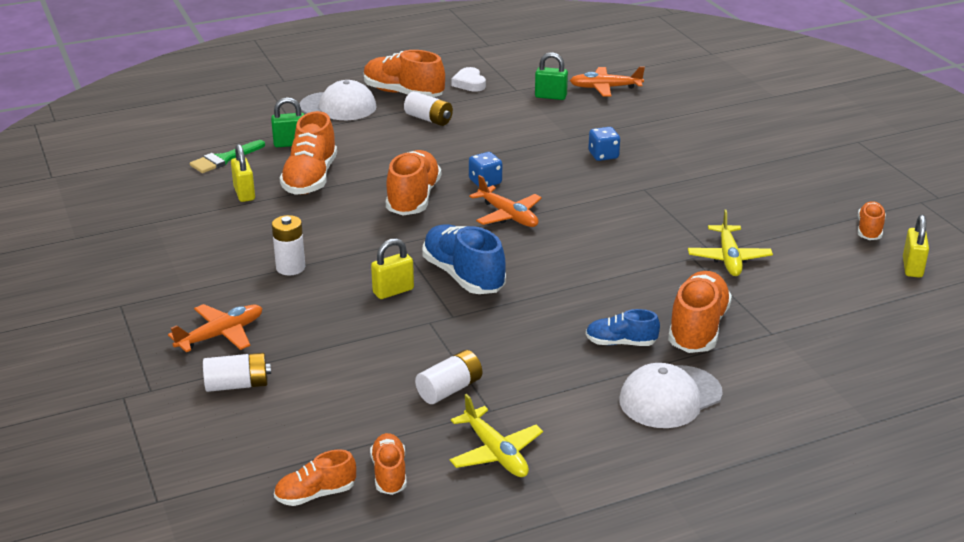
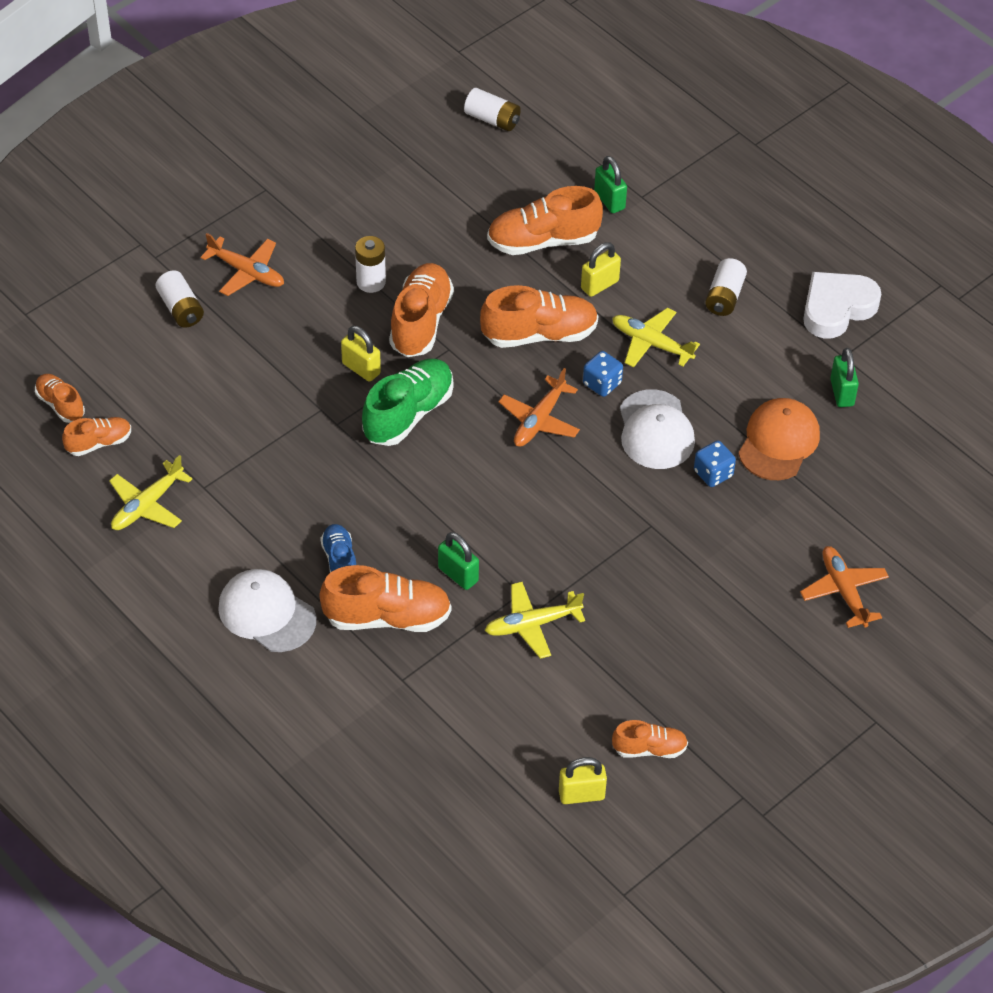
camera: 70 degrees right, 20 degrees up
(224, 159) = (552, 161): green brush -> none
(244, 193) = (490, 201): yellow padlock -> yellow padlock (599, 285)
(338, 106) = (715, 211): white cap -> white cap (655, 430)
(403, 93) = (777, 256): orange shoe -> orange shoe (421, 322)
(449, 389) = (223, 451): white battery -> white battery (492, 119)
(456, 155) = (651, 344): none -> yellow plane
(463, 276) = (408, 414): blue shoe -> green shoe
(469, 83) = (837, 308): white heart -> white heart, size x1.70
(585, 126) = (778, 442): none -> orange cap
(605, 88) = (895, 441): orange plane -> orange plane (844, 591)
(661, 283) = (458, 574): none -> green padlock

